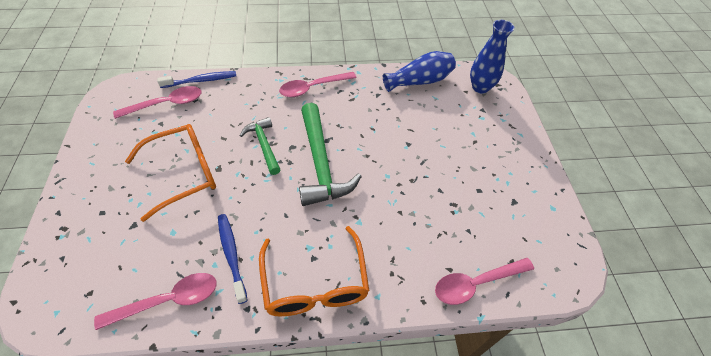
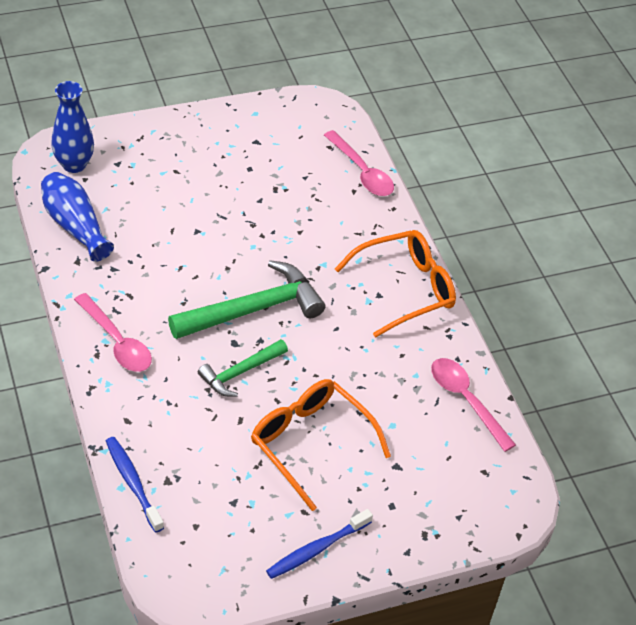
camera: 105 degrees left, 5 degrees down
(166, 104) = (194, 509): pink spoon -> none
(231, 255) = (400, 363): blue toothbrush -> blue toothbrush (317, 549)

